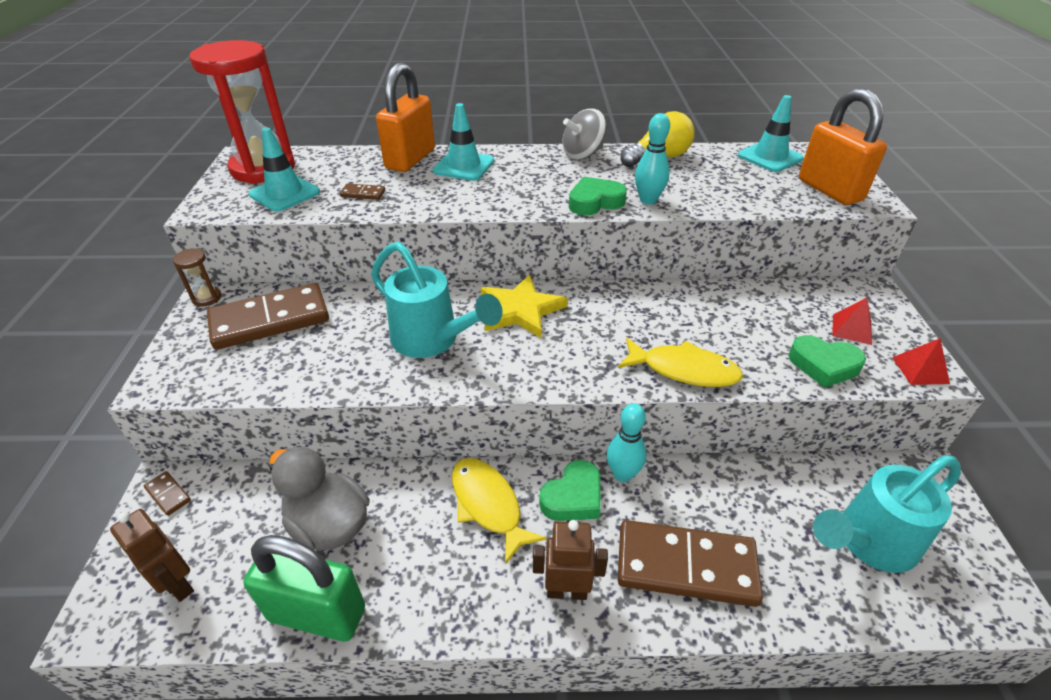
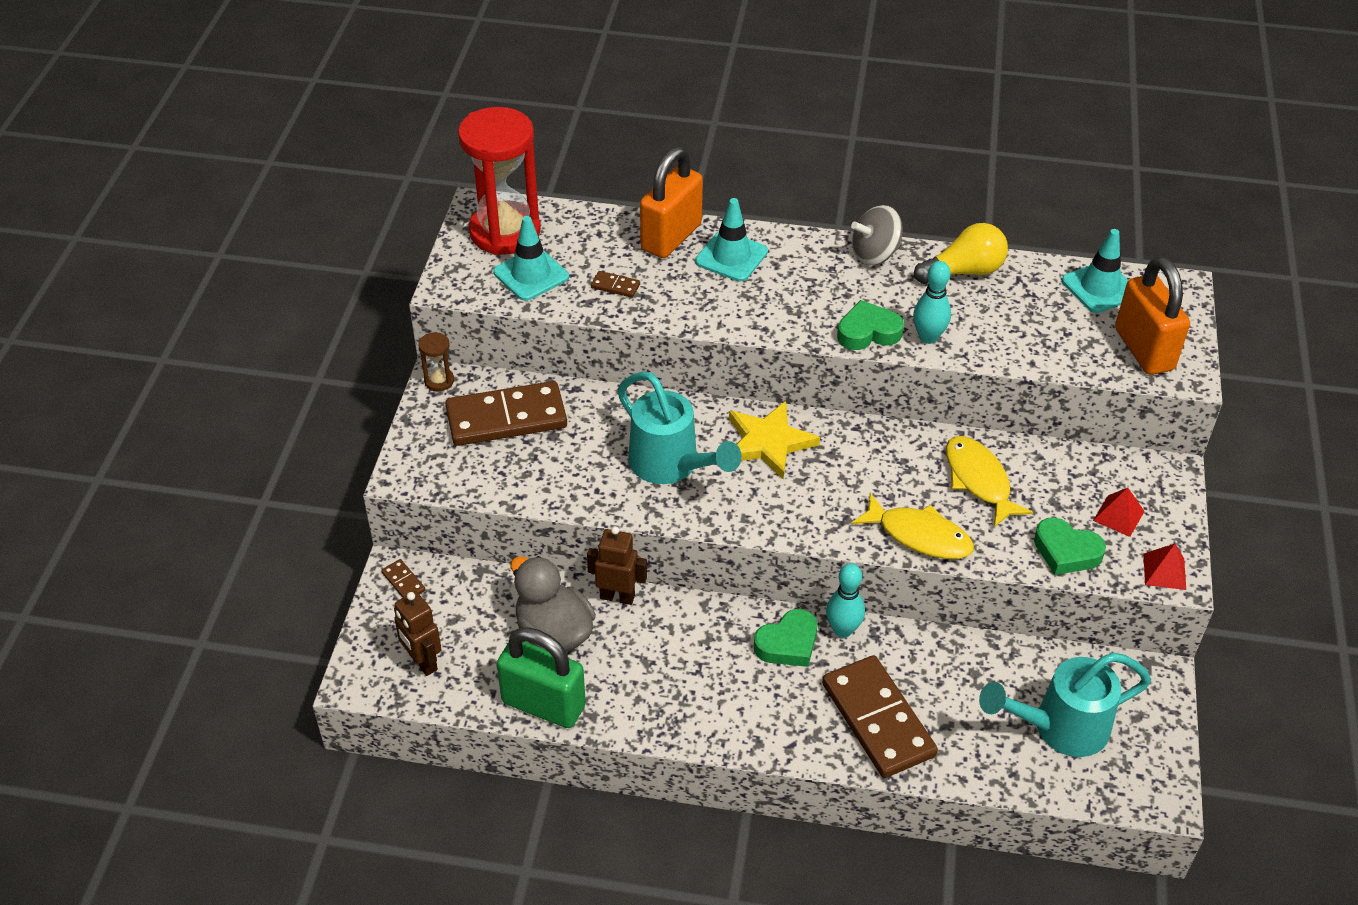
camera: 10 degrees right, 5 degrees up
(488, 505) = (704, 638): yellow fish -> yellow fish (979, 480)
(566, 591) = (763, 722): brown robot -> brown robot (617, 596)
(686, 566) = (877, 719): brown domino -> brown domino turned 45 degrees clockwise

